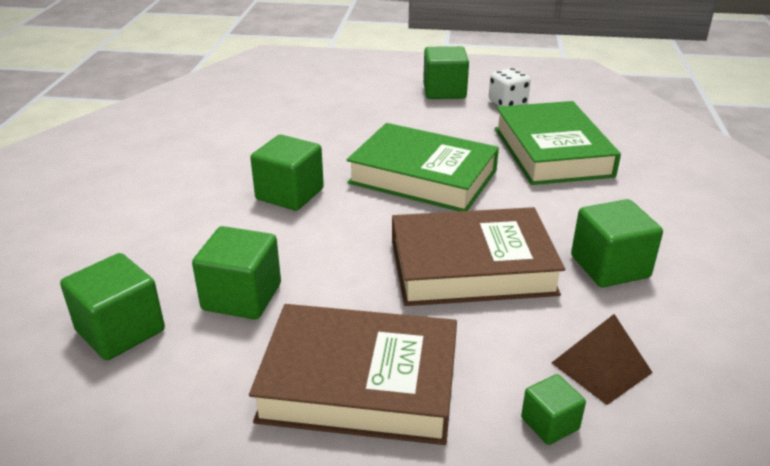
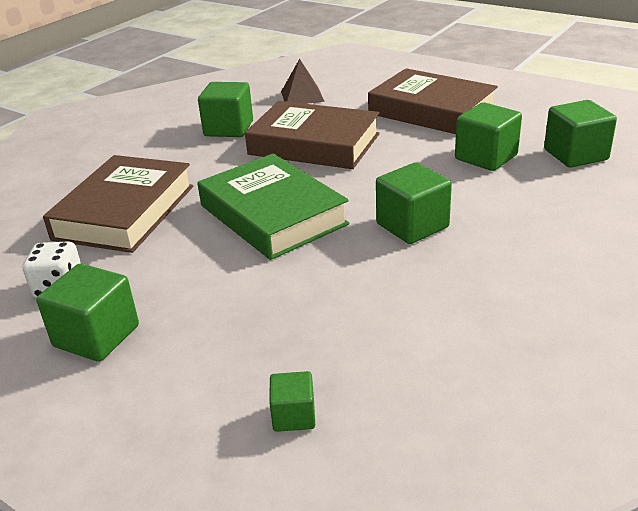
camera: 150 degrees left, 0 degrees up
(550, 423) = (351, 86): green cube -> green cube (294, 416)
(552, 152) = (125, 212): green book -> brown book

